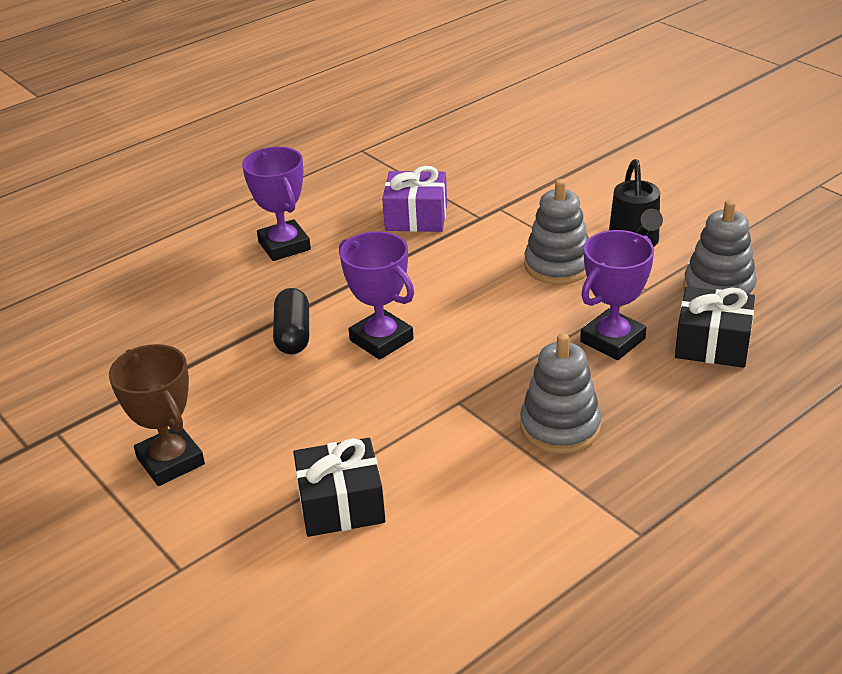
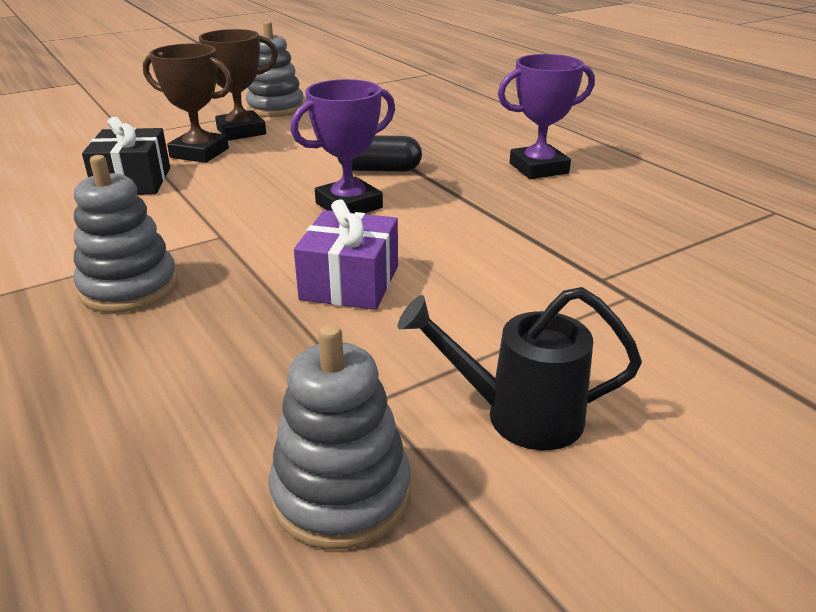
camera: 95 degrees right, 5 degrees down
(248, 477) = (199, 153): none -> brown trophy
(416, 217) = (600, 236): purple gift -> purple gift (350, 283)
(558, 266) = (462, 327): grey stacking toy -> grey stacking toy (276, 108)
(612, 340) = (262, 348): purple trophy -> none
(712, 344) = (191, 446): black gift -> none

